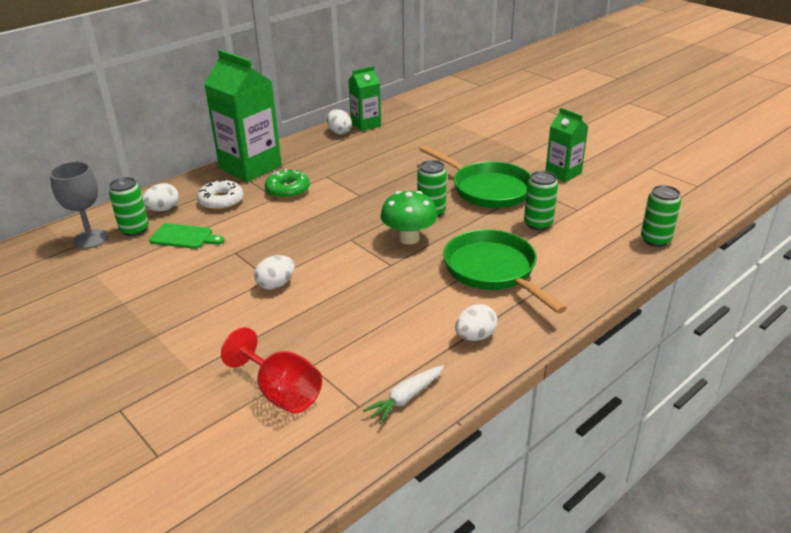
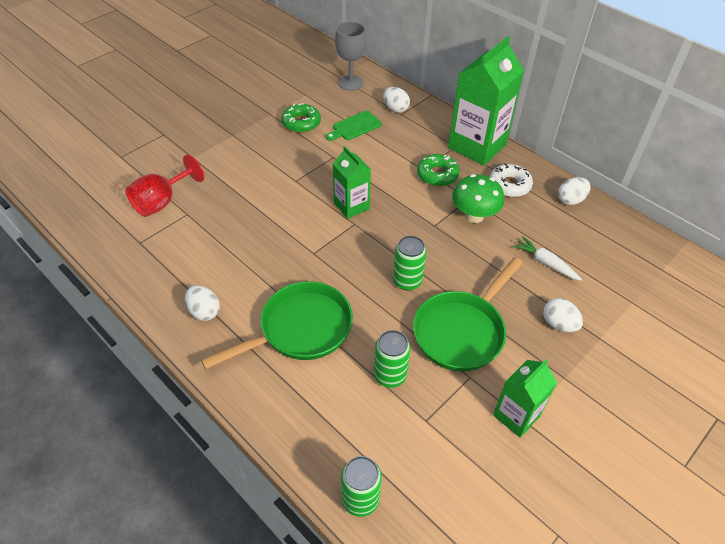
camera: 85 degrees right, 15 degrees up
(134, 229) = (364, 100): green can -> none
(157, 276) = (301, 123): none -> green donut
(184, 237) = (354, 127): green cutting board -> green cutting board turned 45 degrees clockwise
(221, 201) = (413, 137): white donut -> white donut (509, 185)
(276, 285) = (287, 185): white egg -> white egg (559, 324)
(366, 124) = (597, 220): green carton -> green carton (351, 206)
(406, 398) = (141, 268): white carrot -> white carrot (545, 263)
(409, 238) = (357, 264): green mushroom -> green mushroom (474, 216)

